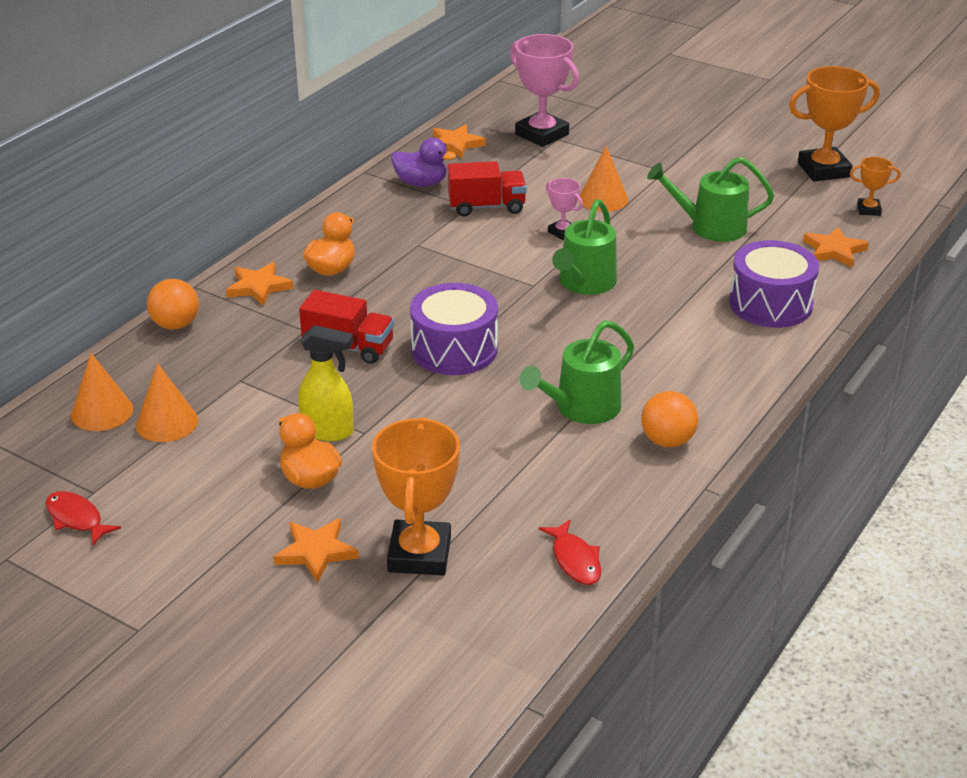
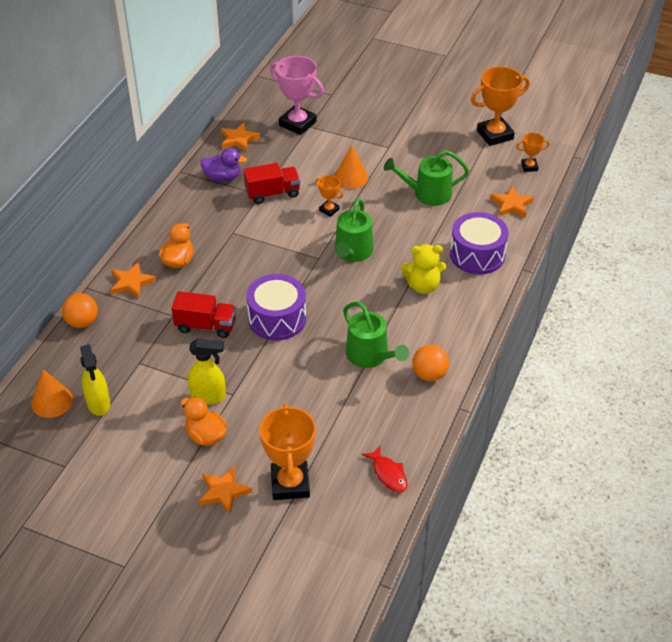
camera: 10 degrees left, 10 degrees up
(77, 519) = (60, 488): red fish -> none
(167, 422) = (98, 404): orange cone -> yellow spray bottle
(562, 232) = (329, 210): pink trophy -> orange trophy
(582, 408) = (370, 355): green watering can -> green watering can turned 75 degrees counterclockwise
(680, 332) = (423, 286): none -> yellow teddy bear

